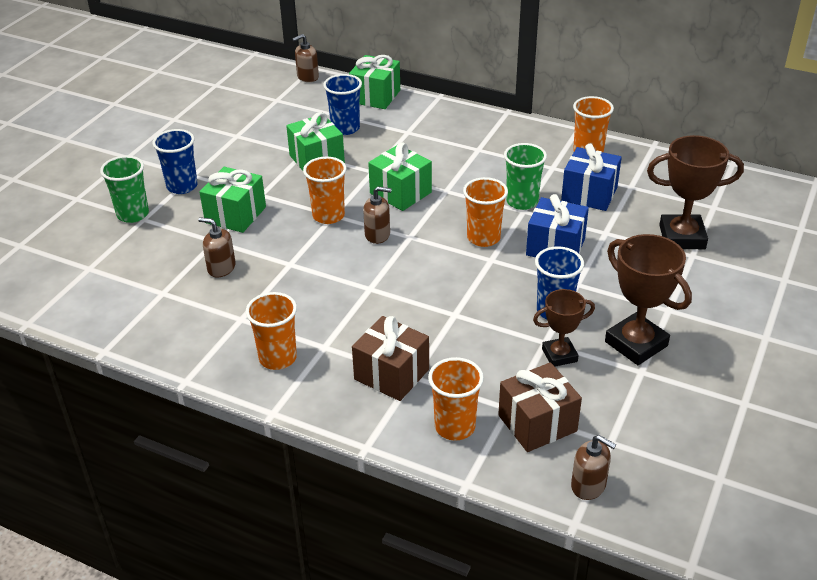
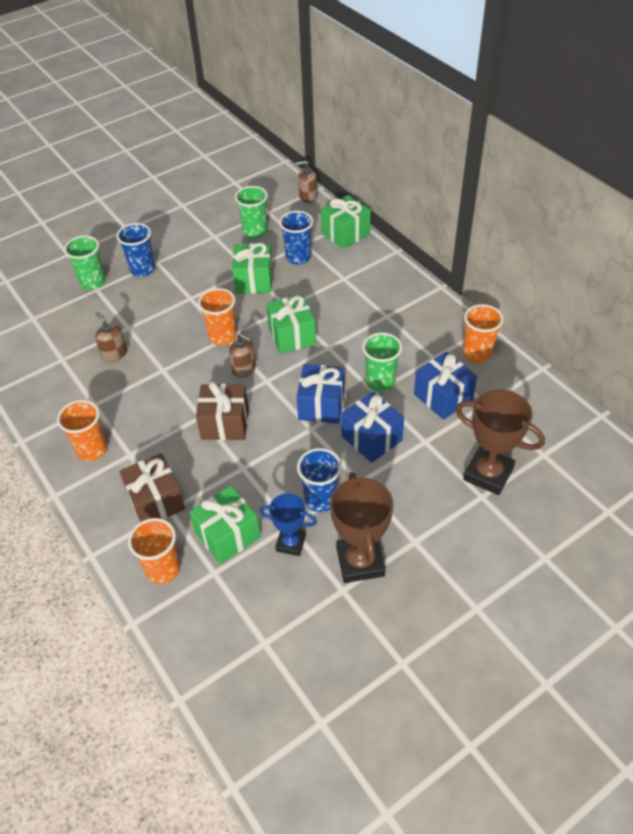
camera: 30 degrees right, 10 degrees up
(235, 215) = (159, 310): green gift -> green gift (227, 535)
(278, 120) = (255, 232): none -> green cup
(483, 238) = (321, 405): orange cup -> blue gift
(537, 423) = (224, 597): brown gift -> brown gift (225, 423)
(559, 355) = (291, 543): brown trophy -> blue trophy
(588, 485) = (216, 673): brown soap dispenser -> none

